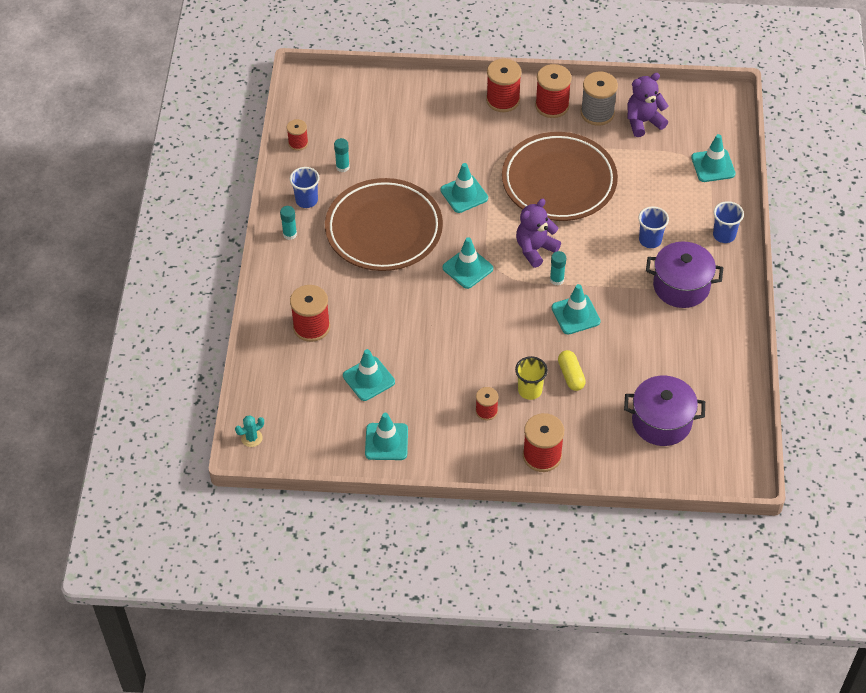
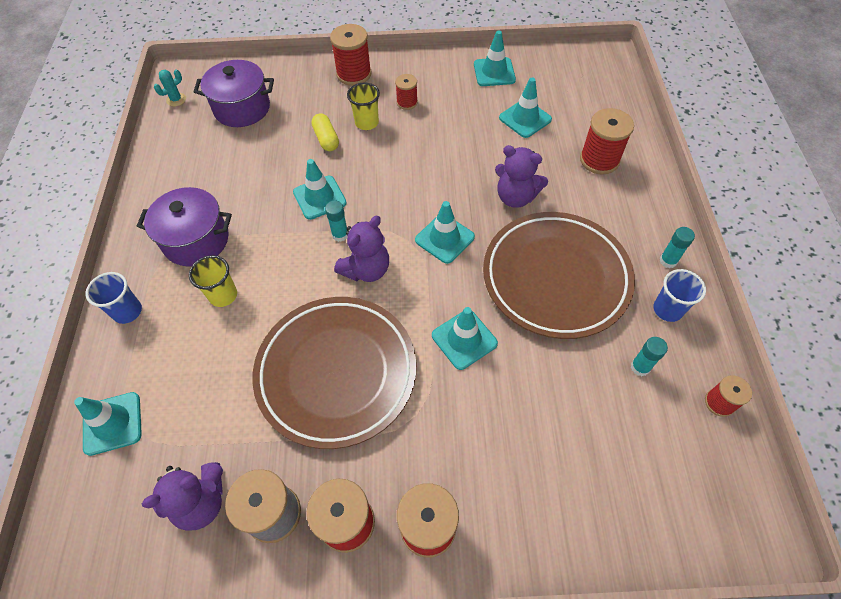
camera: 175 degrees right, 5 degrees up
(251, 438) = (615, 65): turquoise cactus -> turquoise cactus (176, 99)
(399, 298) = (515, 197): none -> purple teddy bear
(650, 240) = (223, 295): blue cup -> yellow cup

